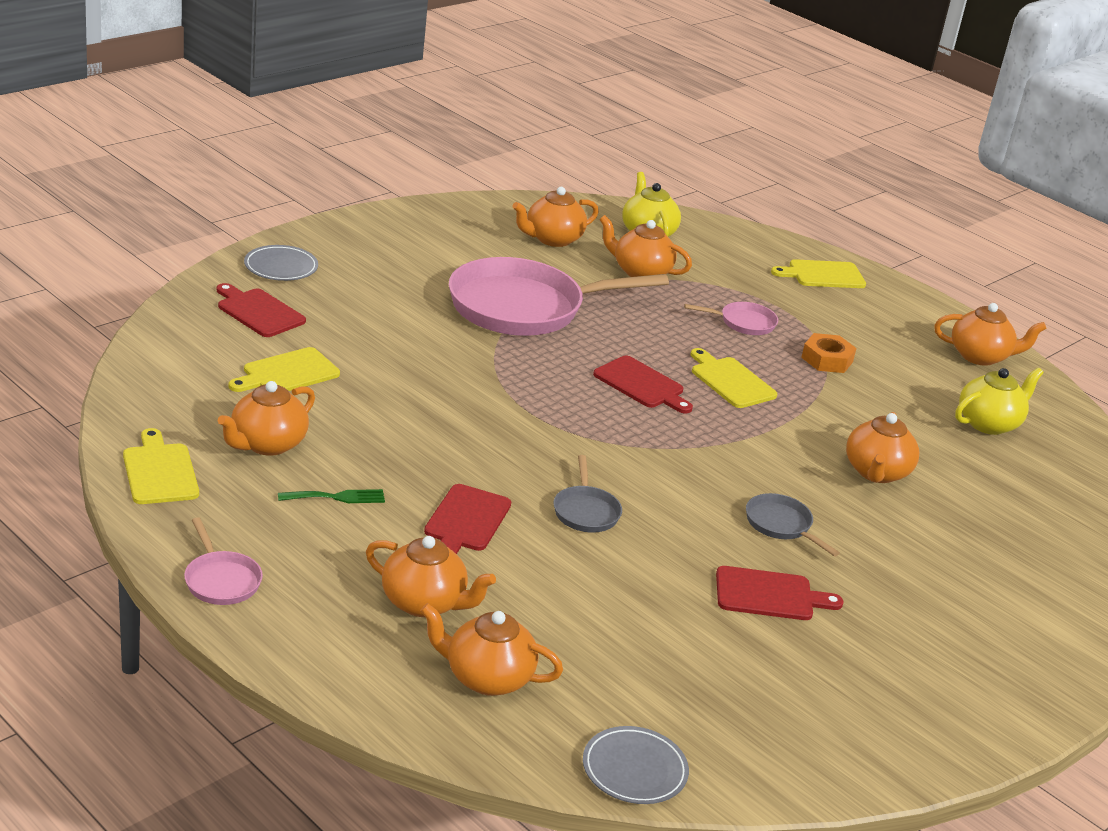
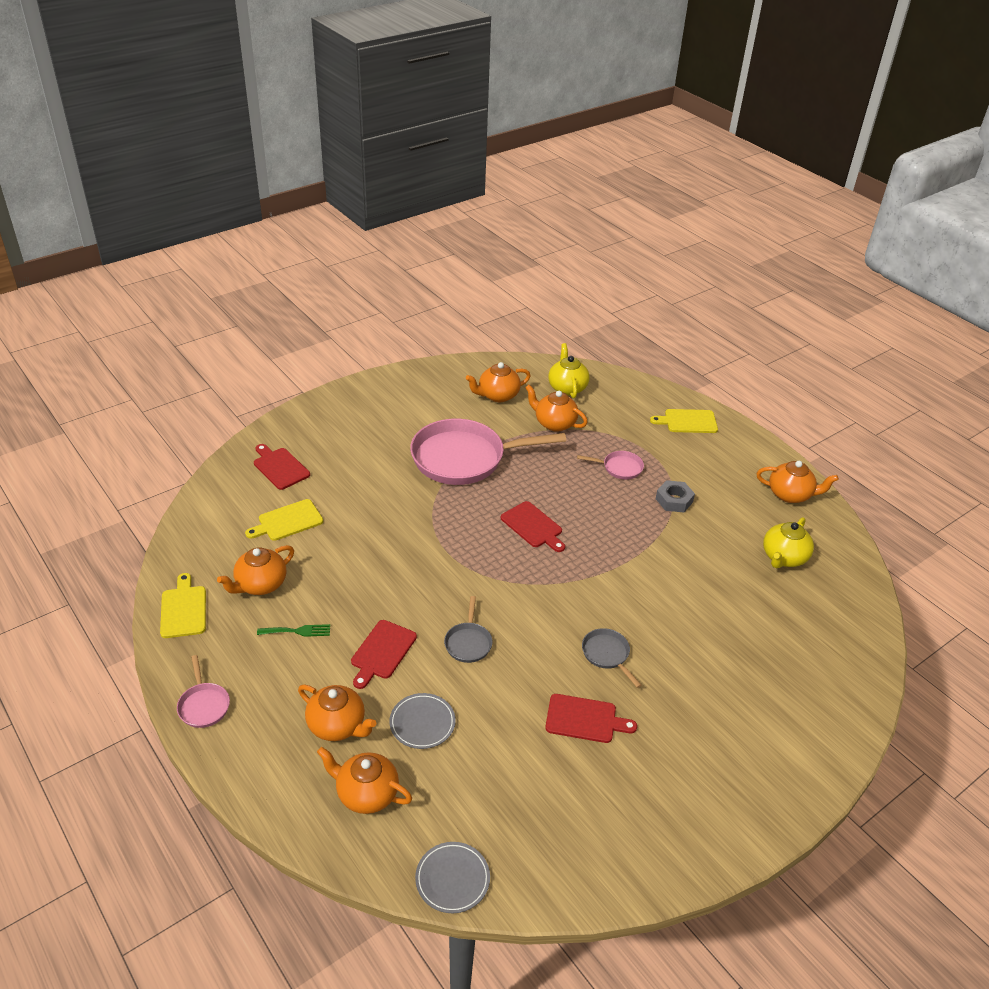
camera: 10 degrees right, 10 degrees up
(281, 267) = (303, 427): grey plate -> grey plate (422, 723)
(730, 381) = (598, 521): yellow cutting board -> none
(827, 359) = (674, 500): orange nut -> grey nut
(876, 473) = (688, 605): orange teapot -> none
(989, 423) = (783, 558): yellow teapot -> yellow teapot turned 150 degrees clockwise

